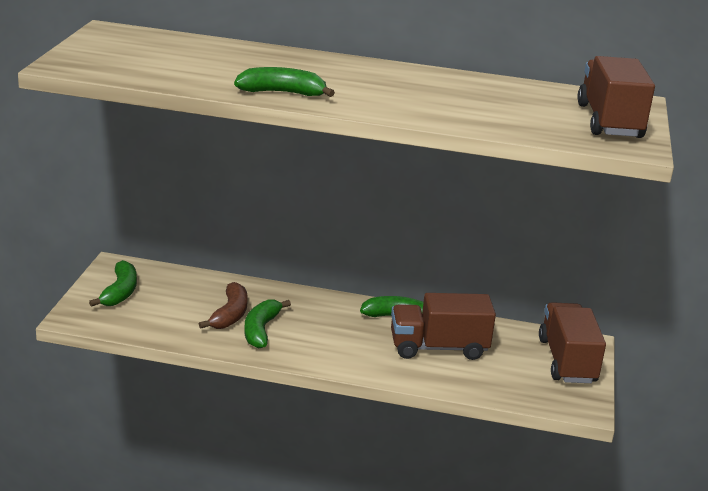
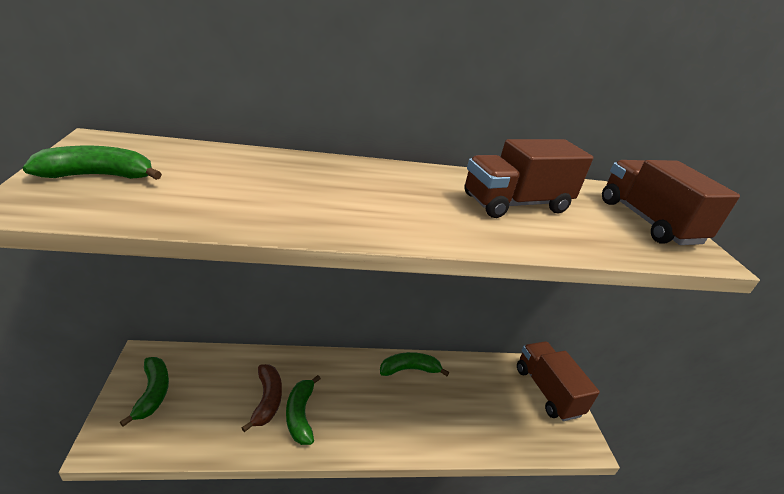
camera: 20 degrees left, 5 degrees up
(282, 93) = (334, 221): green banana -> green banana (98, 176)
(438, 348) = (452, 400): brown truck -> brown truck (516, 204)

